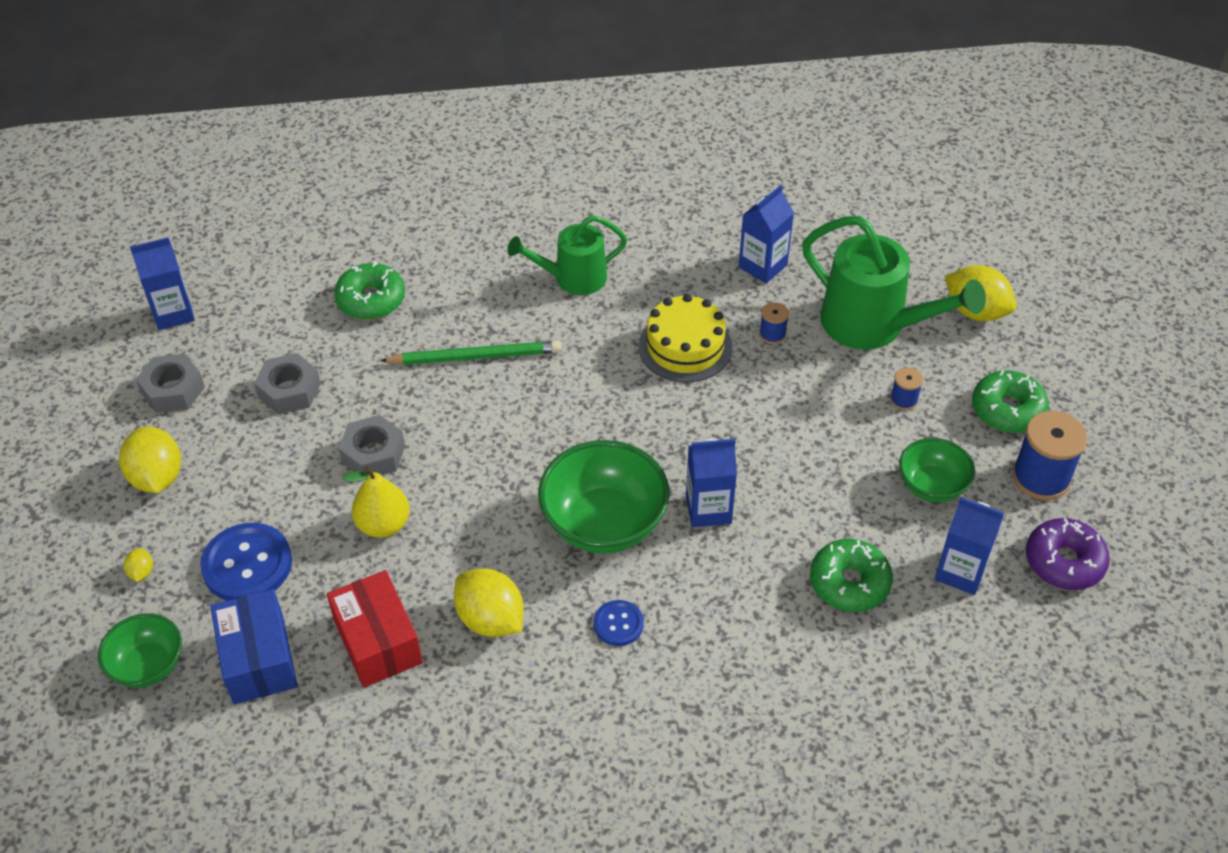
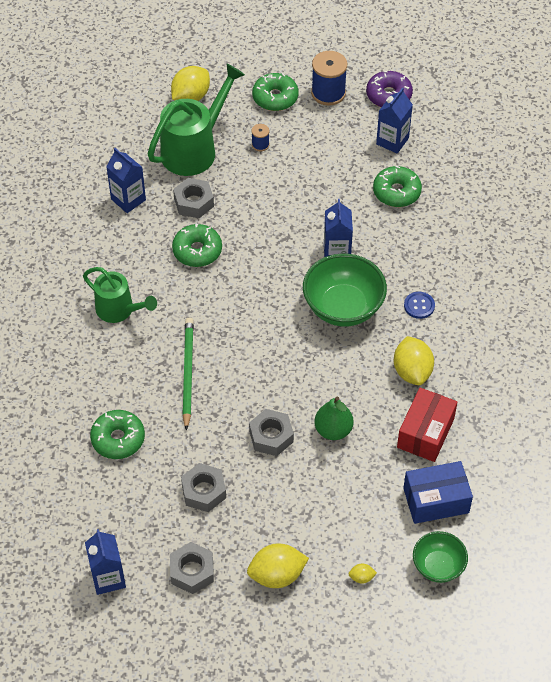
camera: 85 degrees left, 5 degrees up
(247, 564) = (360, 511): blue button -> none
(378, 642) = (425, 433): red box -> red box turned 45 degrees counterclockwise
(383, 525) = (333, 430): yellow pear -> green pear
(490, 619) = (412, 371): yellow lemon -> yellow lemon turned 60 degrees counterclockwise
(572, 278) = (119, 310): green watering can -> green watering can turned 45 degrees counterclockwise
(685, 346) = (197, 251): yellow cake -> green donut
(772, 334) = (194, 202): blue spool -> grey nut
(932, 486) = (329, 143): green bowl -> none

